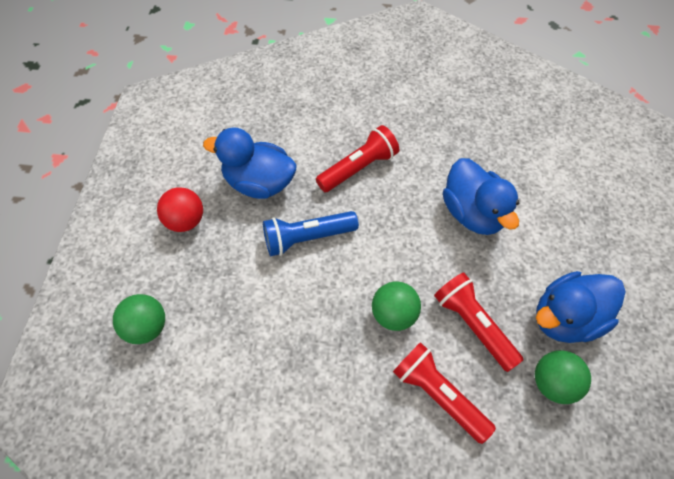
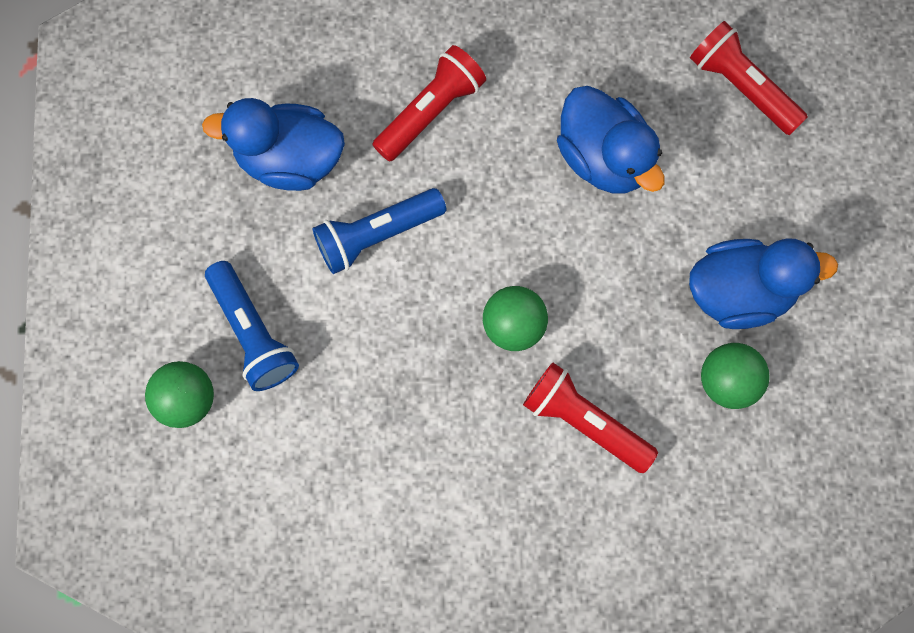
camera: 10 degrees left, 15 degrees up
(185, 221) = (198, 238): red ball -> none
(205, 288) = (253, 332): none -> blue flashlight
(473, 325) = (619, 322): red flashlight -> red flashlight (741, 87)
(566, 318) = (739, 292): blue duck -> blue duck turned 150 degrees counterclockwise

